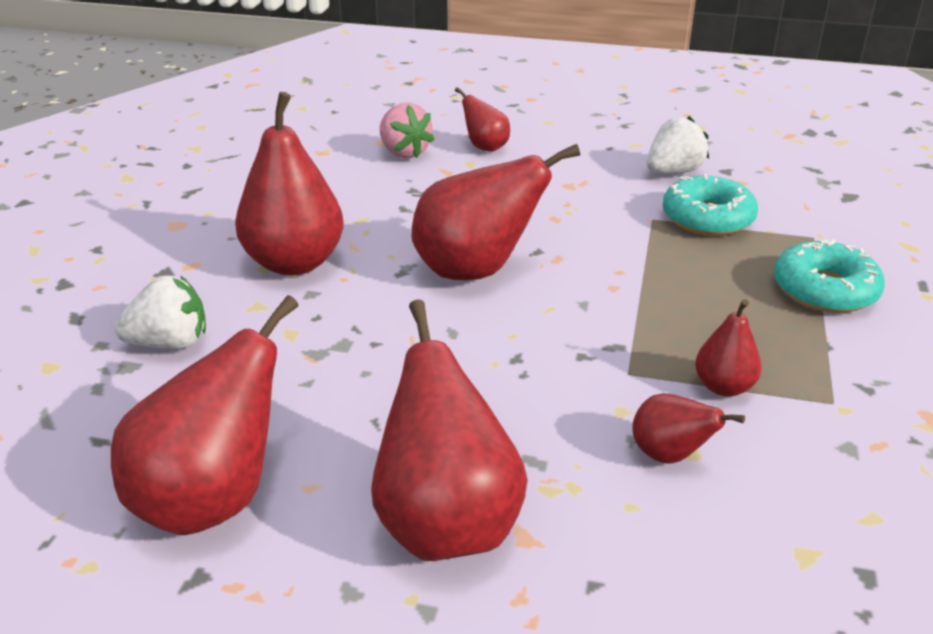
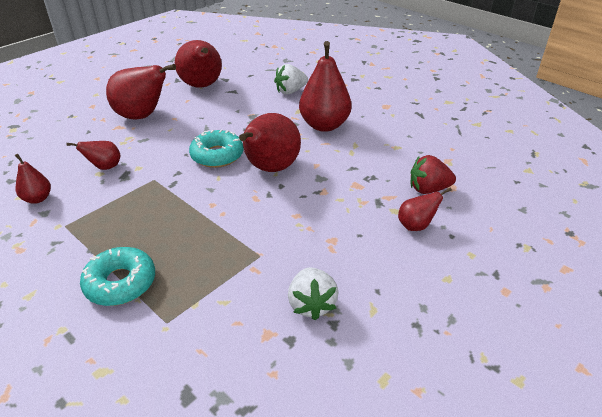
camera: 120 degrees right, 5 degrees up
(170, 343) = (290, 91): white strawberry -> white strawberry turned 45 degrees clockwise
(404, 152) = (428, 189): pink strawberry -> red strawberry
(707, 218) = (237, 282): turquoise donut -> turquoise donut (217, 155)
(723, 387) = (113, 199): red pear -> red pear (38, 198)

